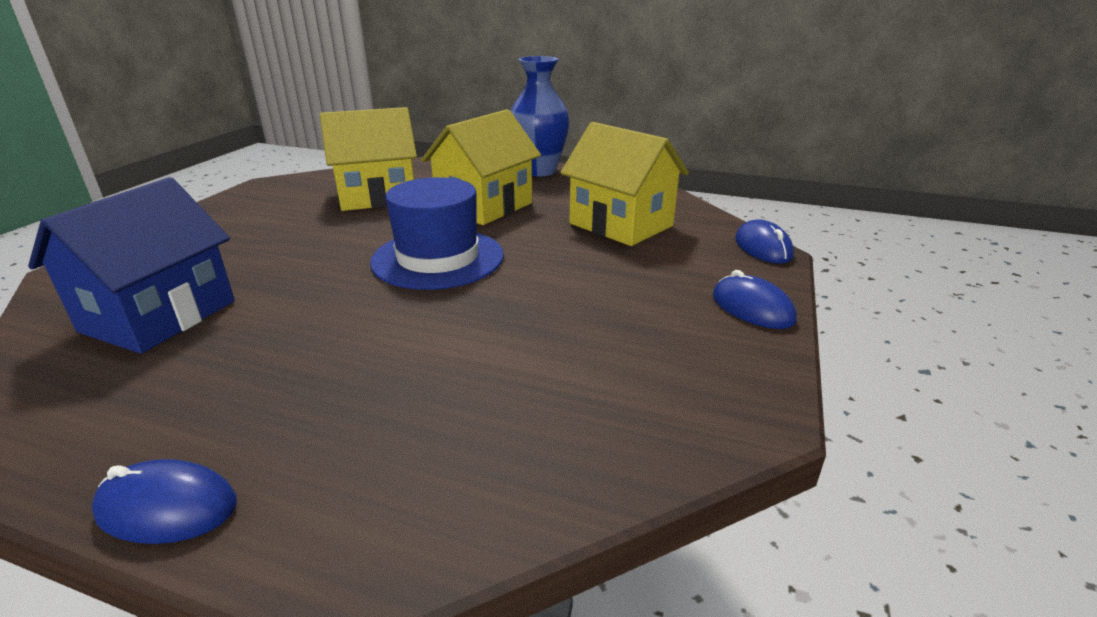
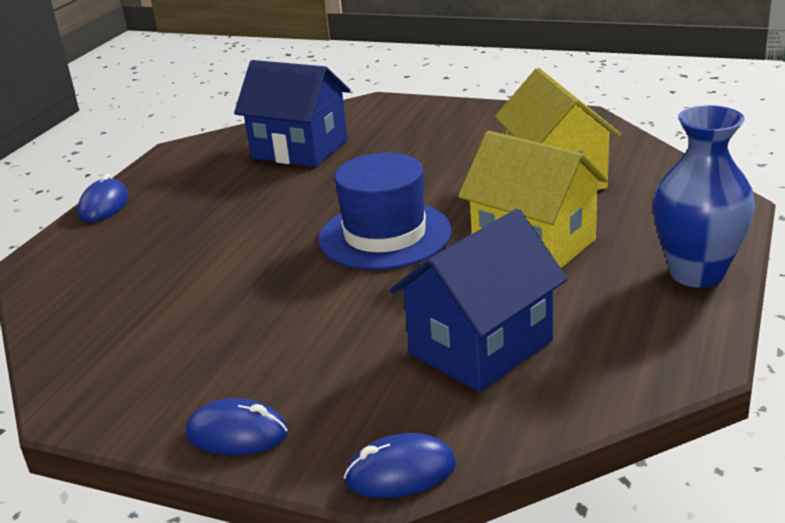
camera: 95 degrees right, 0 degrees up
(621, 224) = (481, 347): yellow house -> blue house
(752, 308) = (237, 433): blue mouse -> blue mouse turned 45 degrees clockwise

